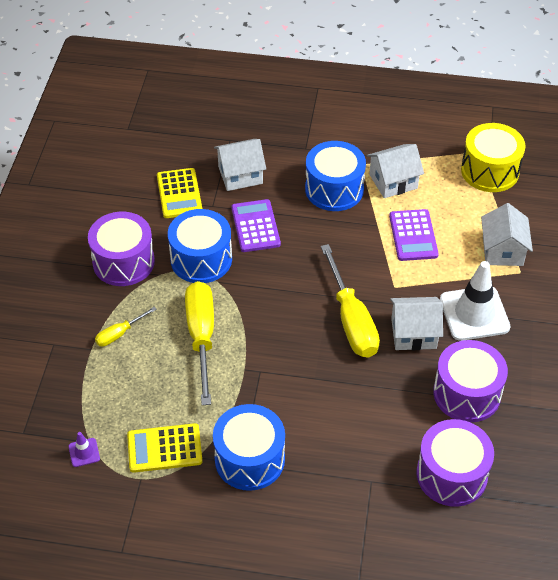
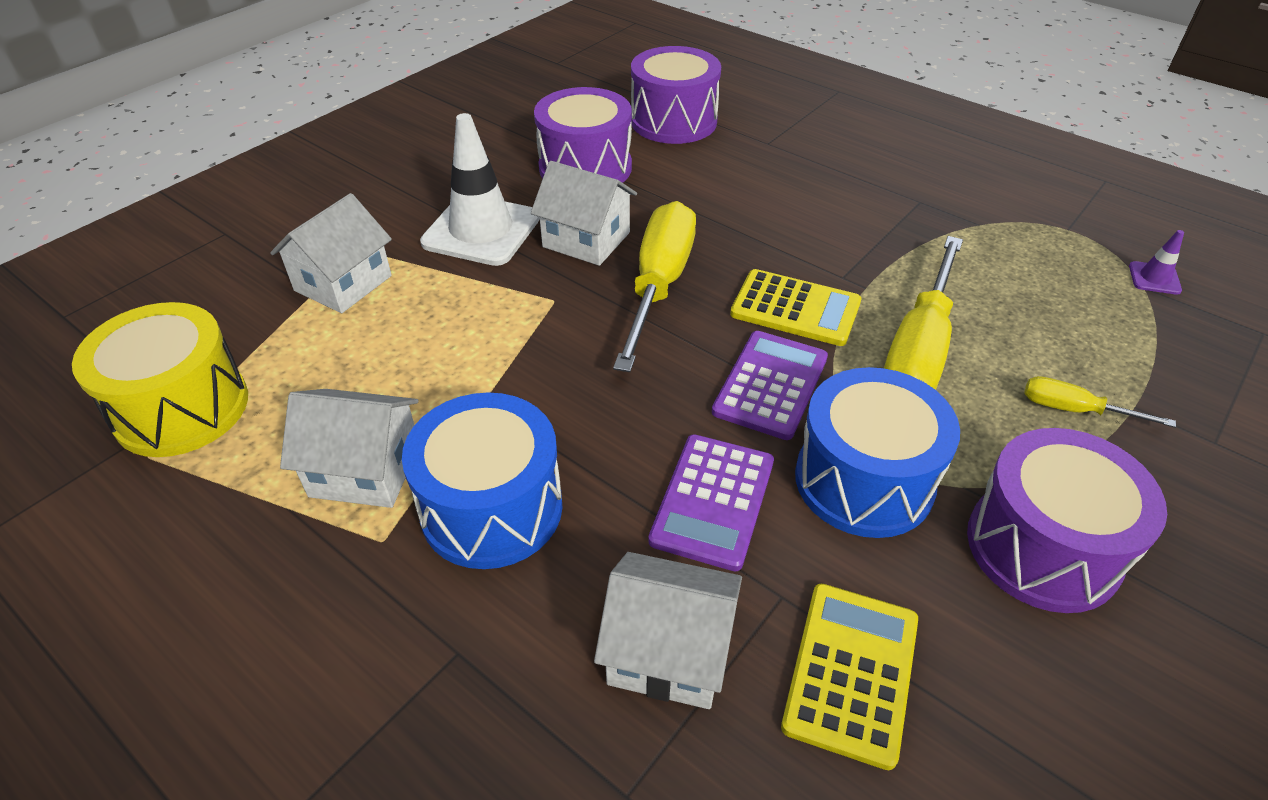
camera: 150 degrees left, 5 degrees down
(119, 334) = (1074, 410): yellow screwdriver -> yellow screwdriver turned 150 degrees counterclockwise
(164, 448) = (1025, 245): yellow calculator -> yellow calculator (795, 308)
(249, 459) = (907, 201): blue drum -> none
(413, 235) = (444, 358): purple calculator -> purple calculator (770, 385)

